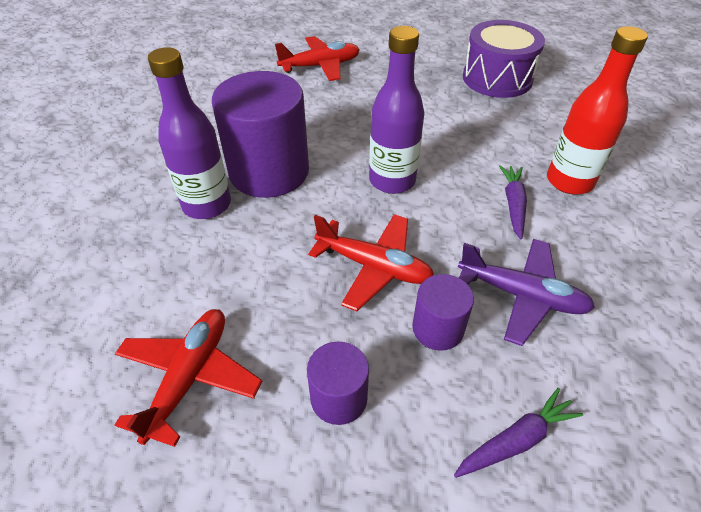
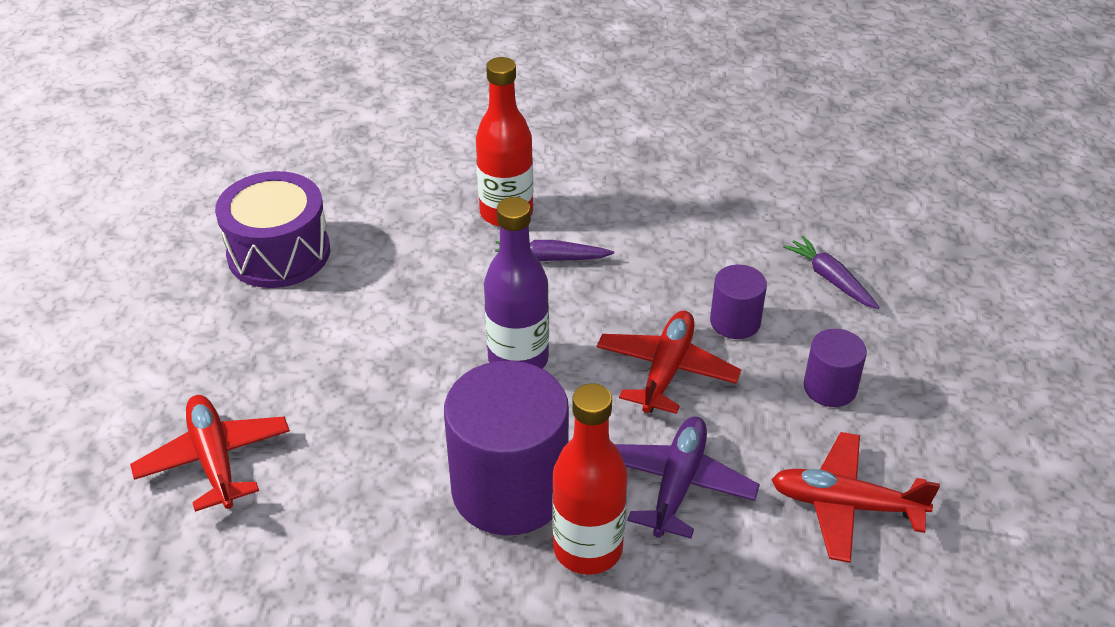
camera: 95 degrees left, 5 degrees down
(207, 205) = (587, 549): purple bottle -> red bottle
(521, 296) = (681, 263): purple plane -> purple plane (677, 484)

